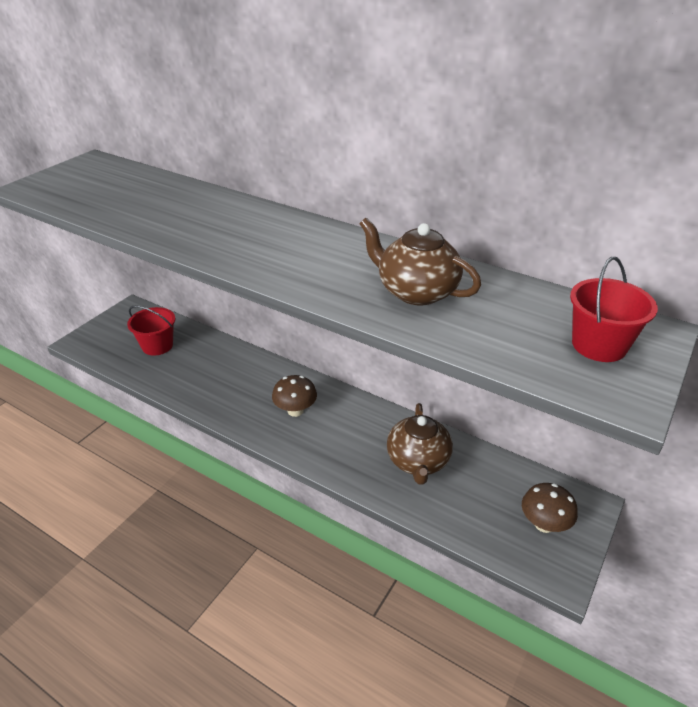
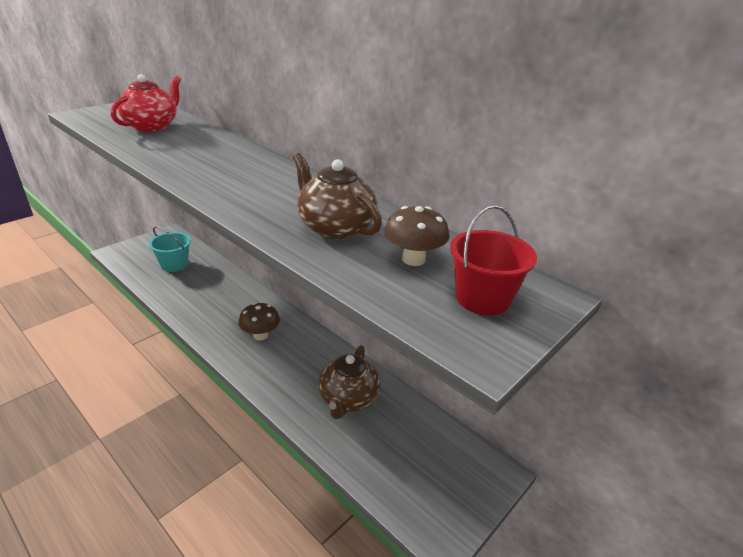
camera: 10 degrees right, 5 degrees down
(129, 192) = (152, 126): none -> red teapot
(157, 346) = (174, 264): red bucket -> turquoise bucket
(544, 524) = (444, 482): brown mushroom -> brown mushroom (413, 259)

